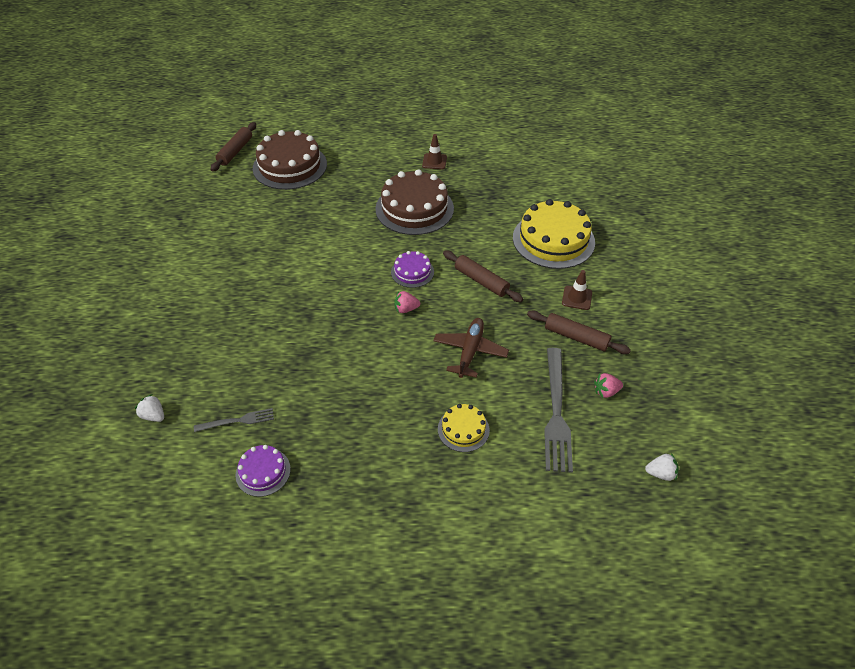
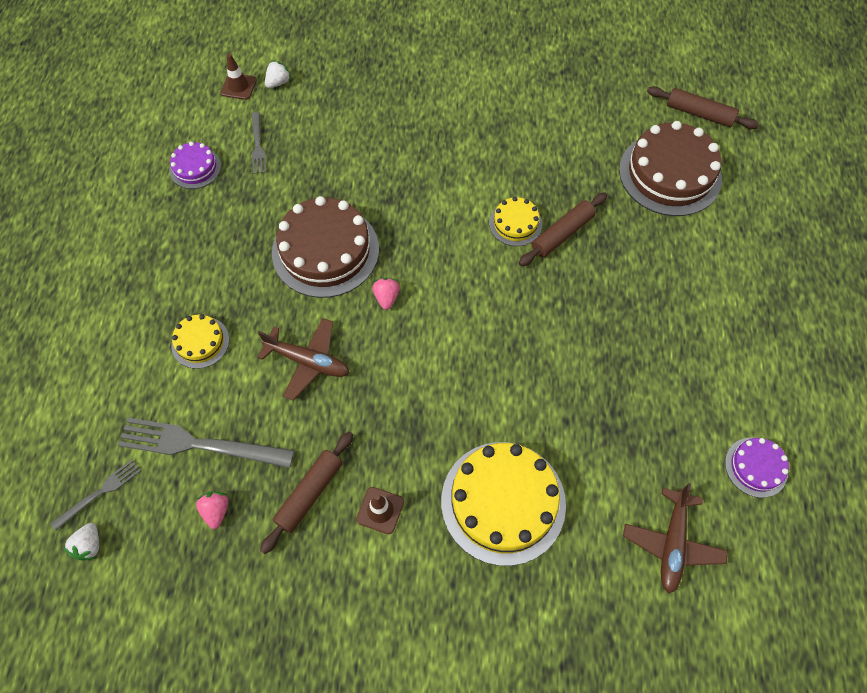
camera: 95 degrees right, 15 degrees up
(333, 240) = (515, 223): none -> yellow cake
(412, 272) = (450, 309): purple cake -> purple cake (756, 467)
(414, 208) = (578, 320): brown cake -> brown cake (325, 251)
(434, 161) = (691, 355): brown traffic cone -> brown traffic cone (238, 86)
(481, 281) = (425, 389): brown rolling pin -> brown rolling pin (562, 234)
(558, 172) = (672, 543): none -> brown plane
(616, 477) = (99, 493): none -> grey fork

